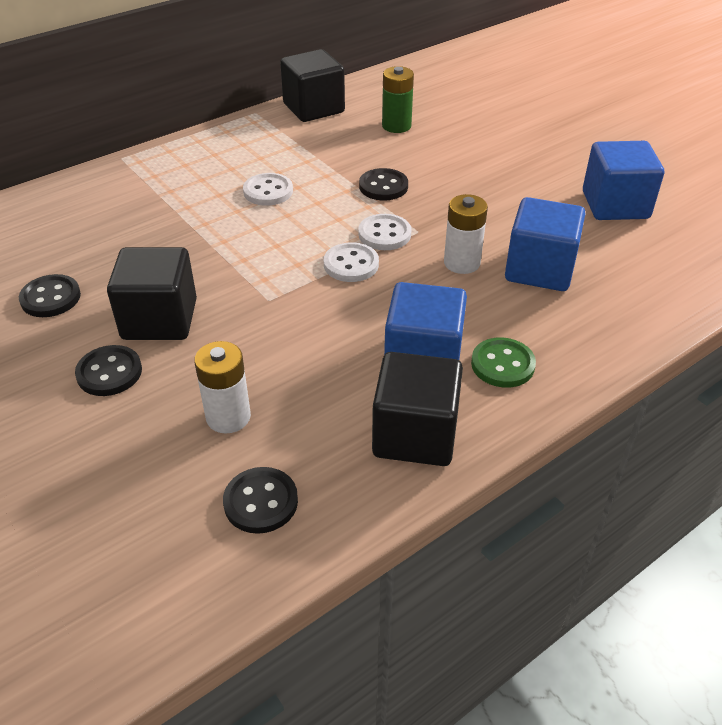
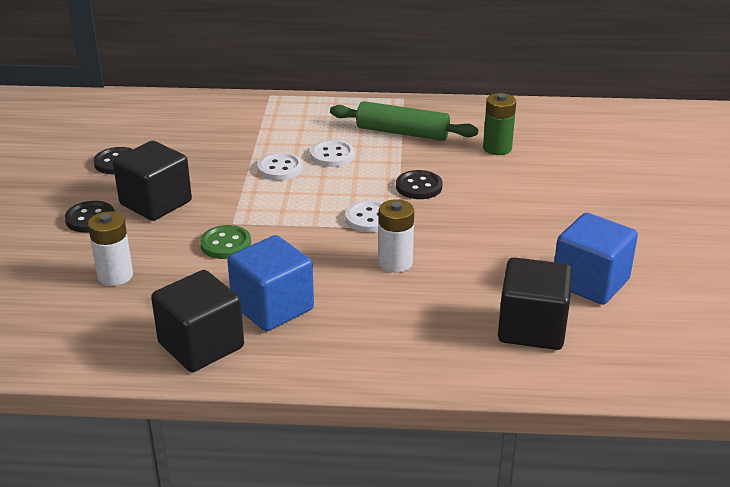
camera: 40 degrees right, 10 degrees down
(261, 502) = (68, 328): black button -> none
(300, 144) = (402, 132): none -> green rolling pin
(313, 108) = (451, 111): black cube -> black cube (532, 328)
(351, 264) = (316, 227): white button -> white button (280, 168)
(502, 364) = (320, 339): green button -> green button (226, 244)
(539, 269) = (447, 295): blue cube -> none

